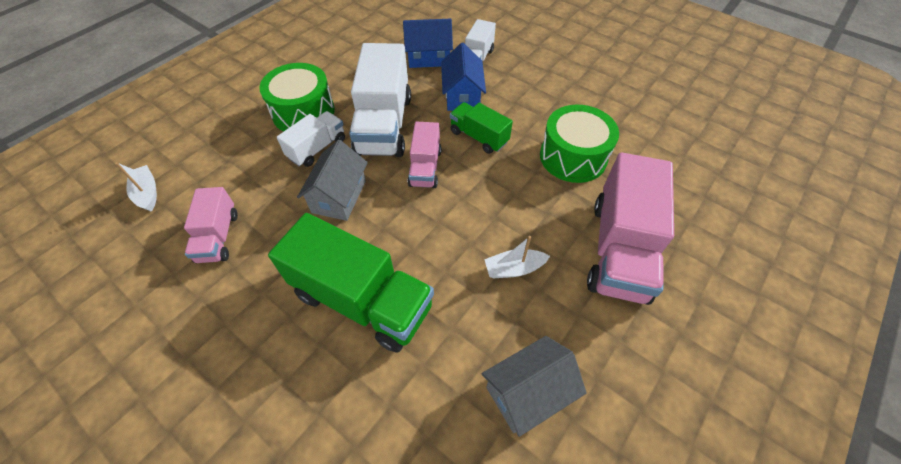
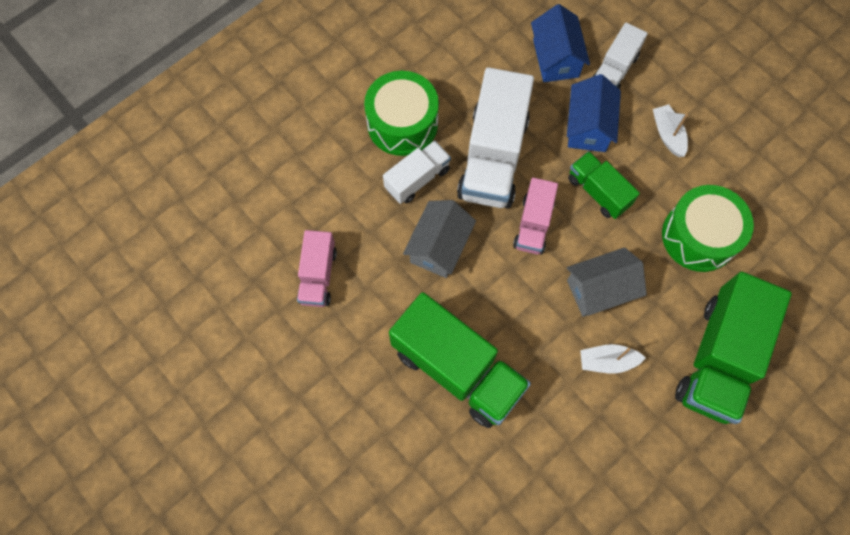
camera: 10 degrees right, 15 degrees up
(147, 193) = (242, 210): white boat -> white boat (667, 134)
(429, 58) = (555, 58): blue house -> blue house turned 75 degrees clockwise
(527, 392) = (597, 482): grey house -> grey house (600, 289)
(619, 249) = (718, 358): pink truck -> green truck

